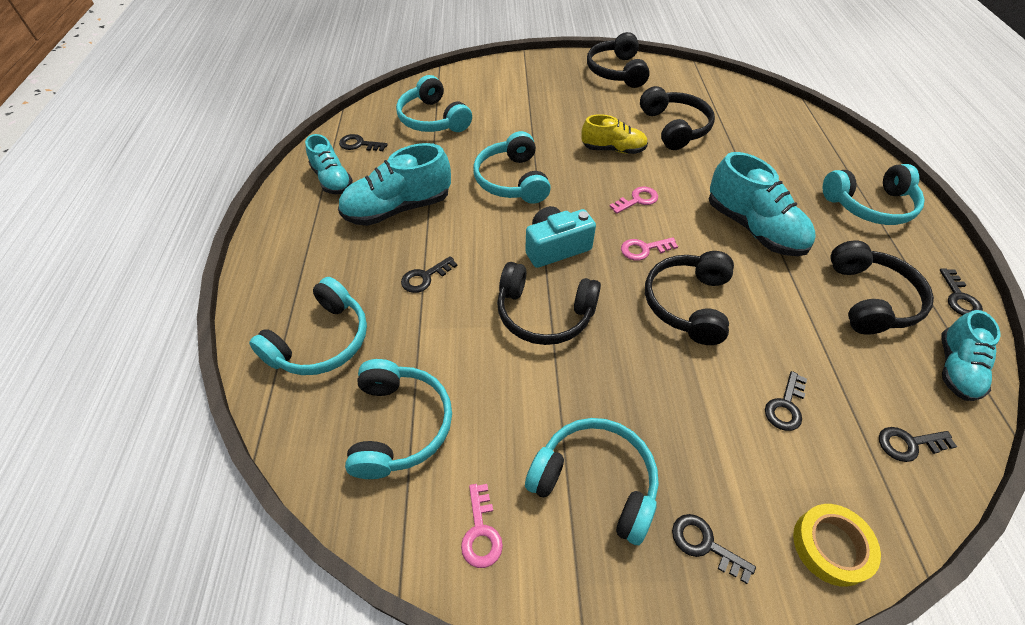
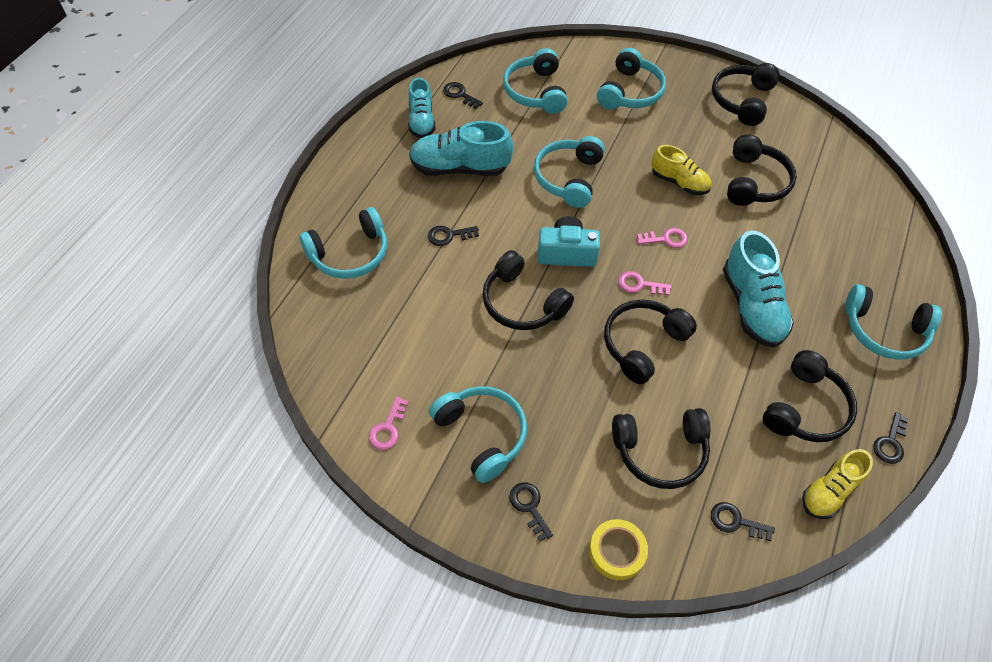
camera: 25 degrees right, 5 degrees up
(400, 425) = (373, 337): turquoise headphones -> turquoise headphones (630, 92)
(786, 406) = (660, 452): black key -> black headphones
(955, 368) = (829, 491): turquoise shoe -> yellow shoe

